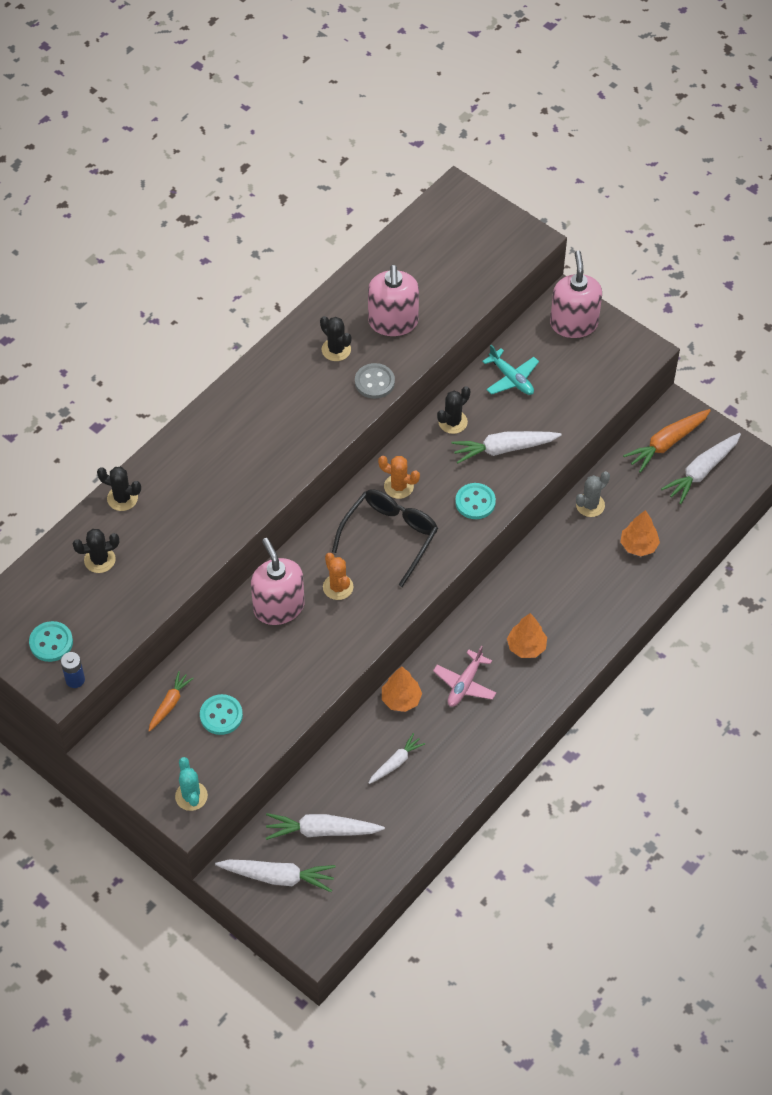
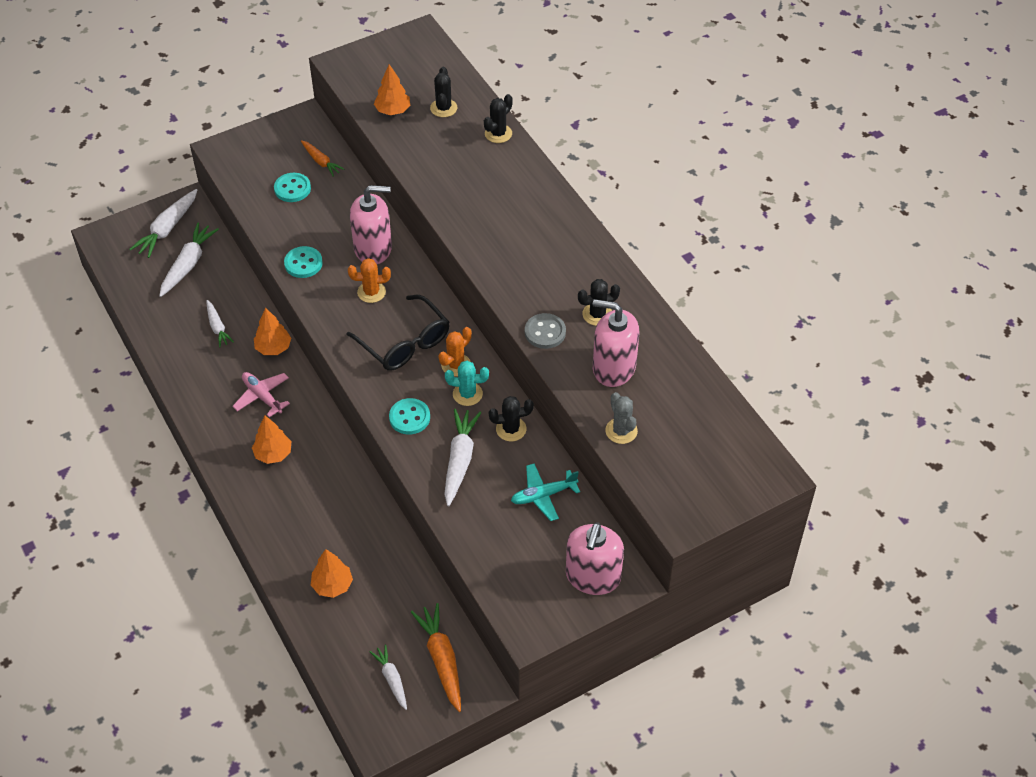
camera: 110 degrees right, 5 degrees down
(51, 642) = (381, 67): turquoise button -> turquoise button (303, 263)
(75, 680) = (340, 73): blue battery -> none
(120, 606) = (393, 111): none -> orange tree
(191, 796) = (233, 156): turquoise cactus -> turquoise cactus (467, 394)
(452, 422) = (511, 429): black cactus -> black cactus turned 75 degrees counterclockwise
(573, 323) = (593, 577): pink soap dispenser -> pink soap dispenser turned 90 degrees clockwise
(590, 505) = (399, 560): grey cactus -> grey cactus (621, 431)
(702, 471) = (392, 679): white carrot -> white carrot, size x0.61

